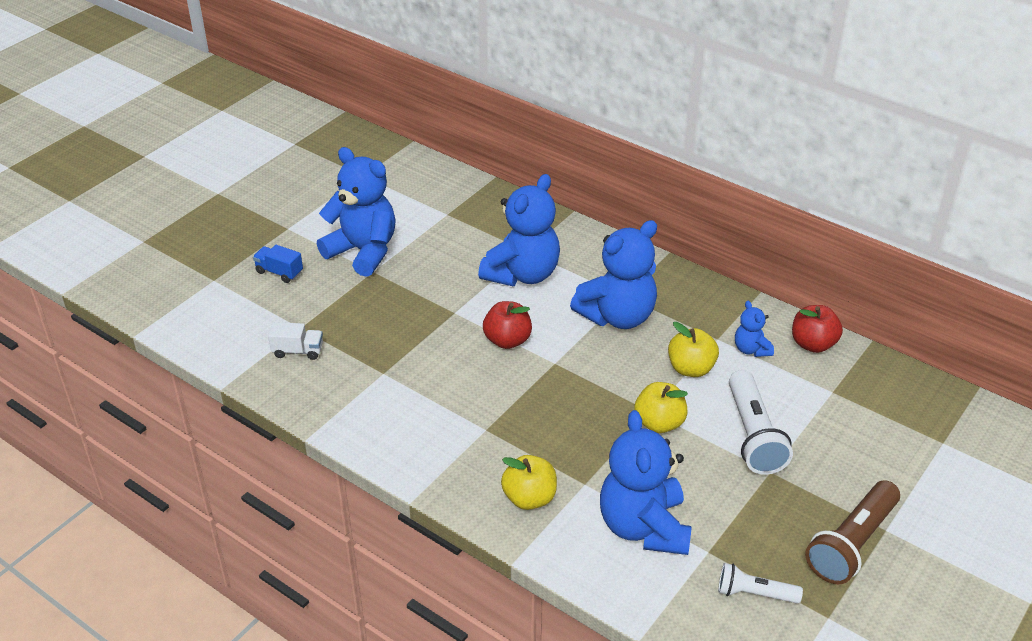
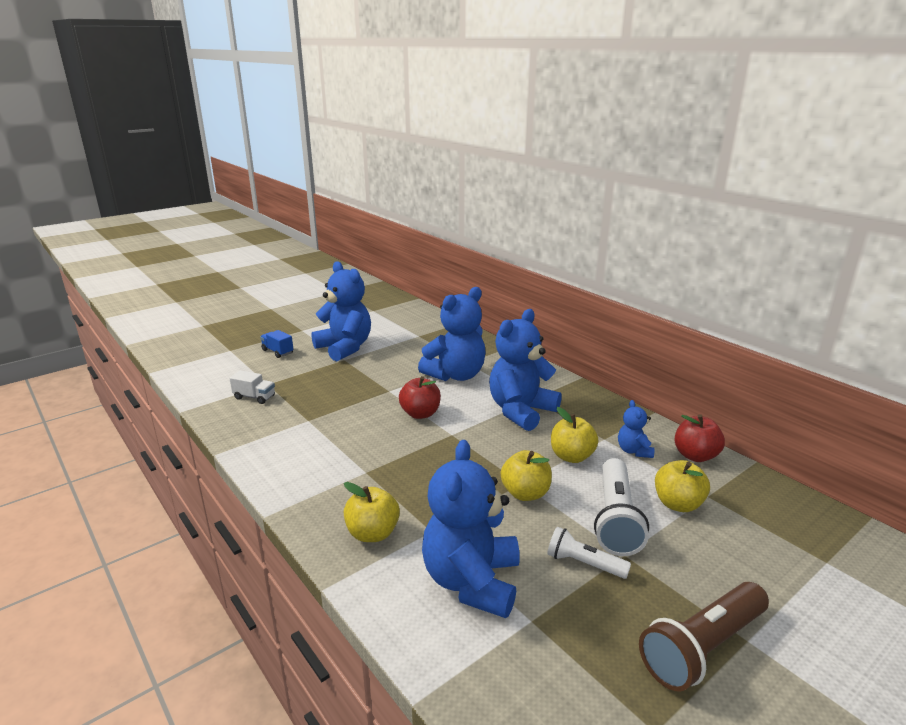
camera: 15 degrees right, 15 degrees down
(617, 316) = (521, 411): blue teddy bear -> blue teddy bear turned 150 degrees clockwise
(754, 593) = (569, 680): white flashlight -> white flashlight (584, 563)
(806, 406) = (678, 504): none -> yellow apple

